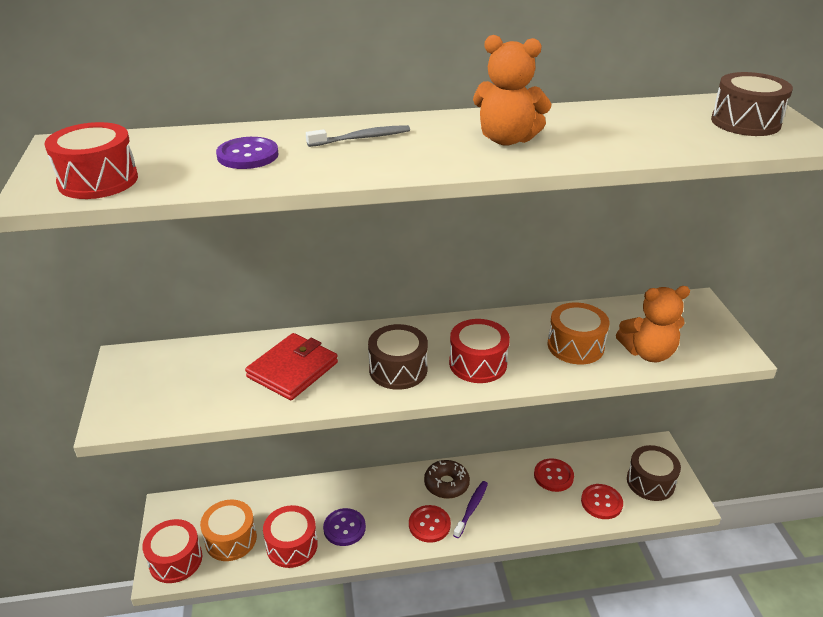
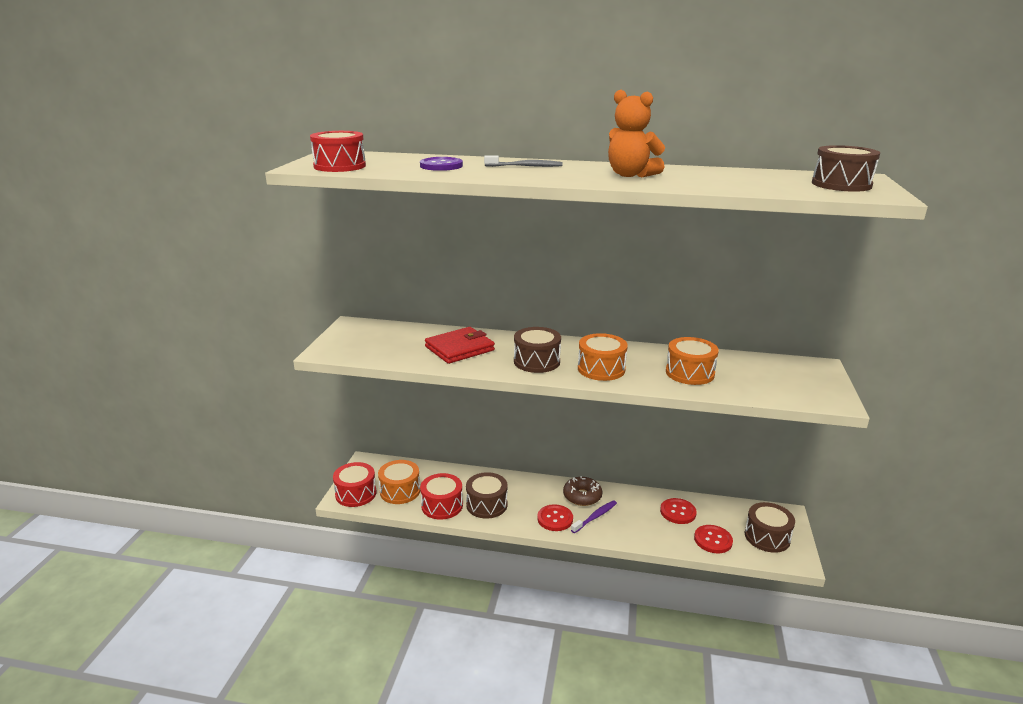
camera: 20 degrees right, 10 degrees down
(344, 528) = (487, 505): purple button -> brown drum
(478, 363) = (601, 369): red drum -> orange drum
(648, 353) = (751, 387): orange teddy bear -> none

